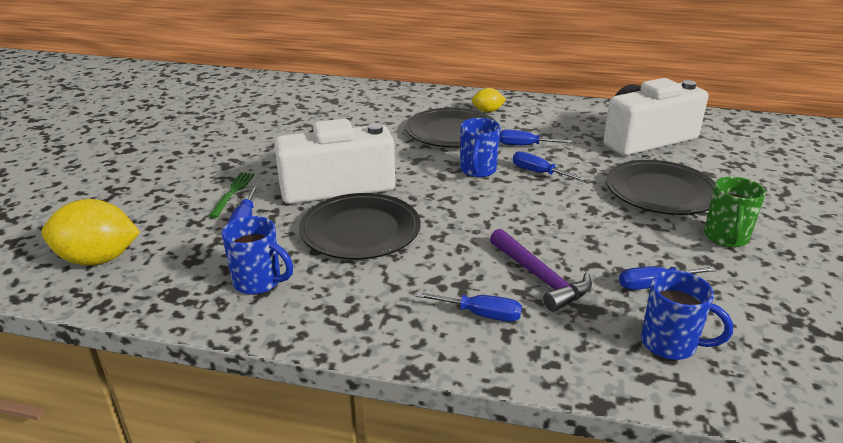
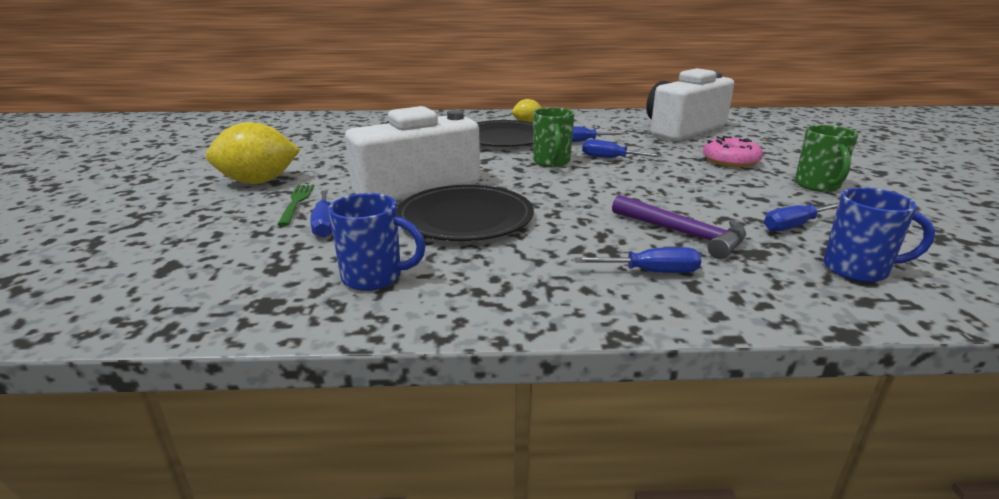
camera: 15 degrees left, 5 degrees down
(98, 259) = (143, 282): yellow lemon -> yellow lemon (258, 182)
(477, 171) = (551, 162): blue mug -> green mug
(661, 191) = (730, 161): black plate -> pink donut

